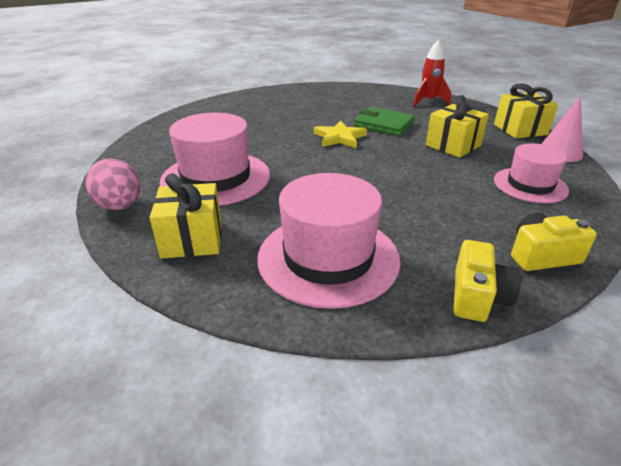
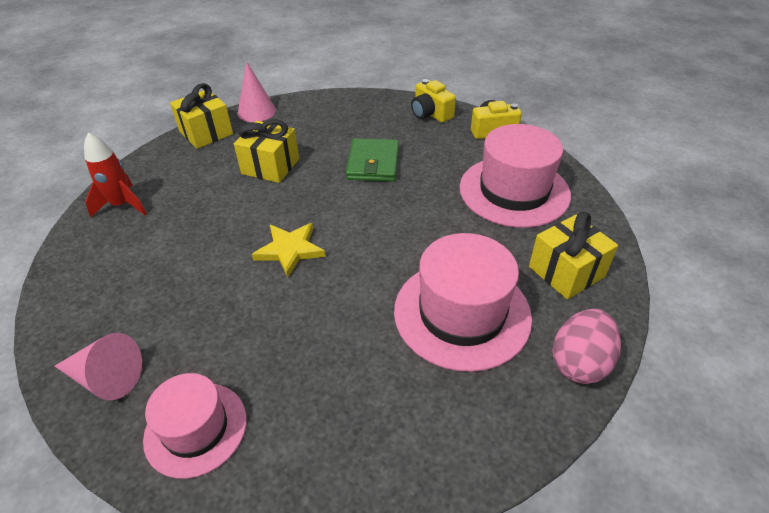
camera: 115 degrees left, 10 degrees up
(290, 93) = (106, 378): none -> pink cone
(384, 124) = (229, 224): green wallet -> green wallet (373, 163)
(530, 185) = (333, 122): pink hat -> pink hat (196, 428)

